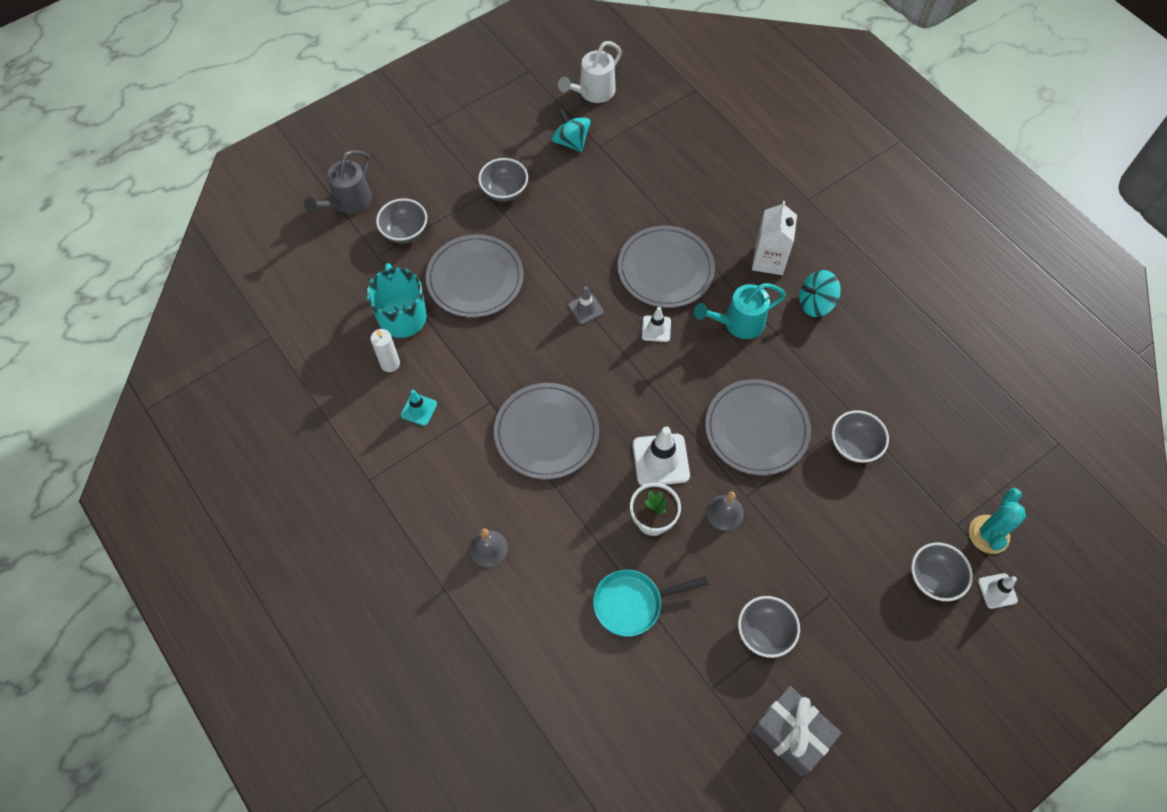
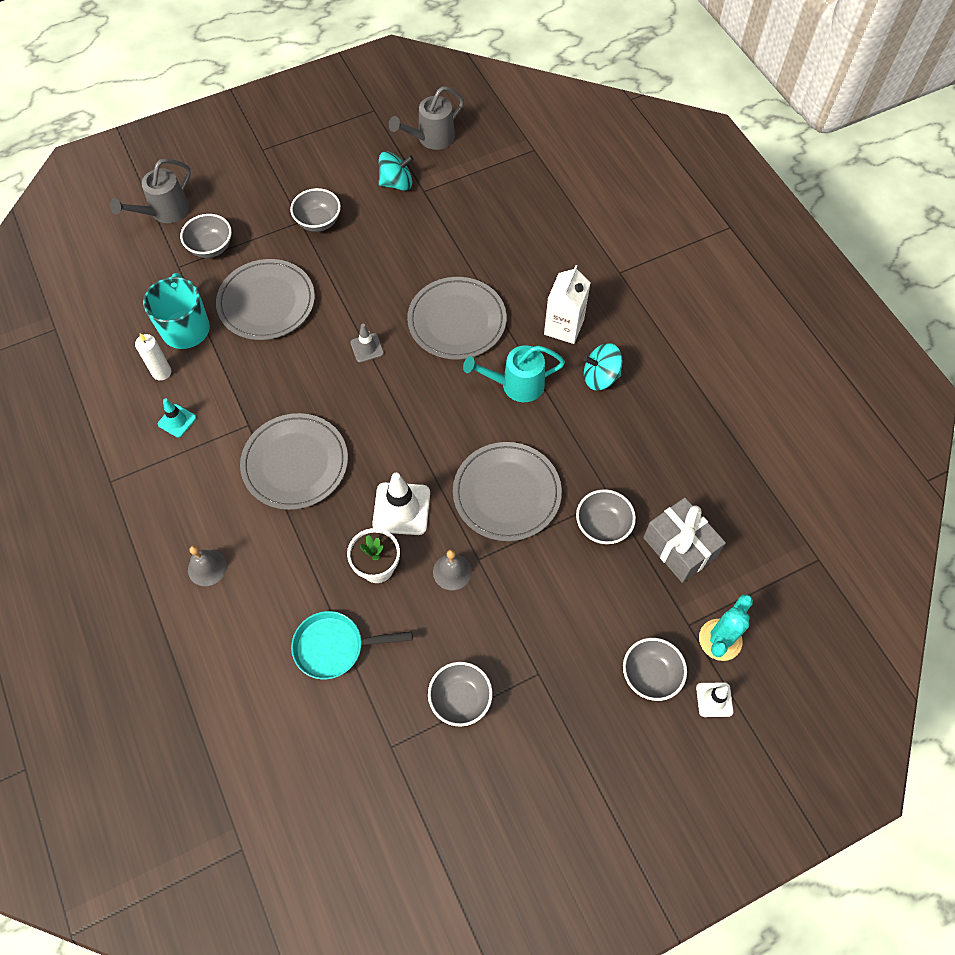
camera: 10 degrees right, 0 degrees up
(571, 141) = (396, 183): turquoise spinning top -> turquoise spinning top turned 105 degrees clockwise
(592, 93) = (431, 139): white watering can -> grey watering can
(656, 329) = (432, 378): white traffic cone -> none
(791, 734) = (460, 808): grey gift -> grey gift (679, 547)

